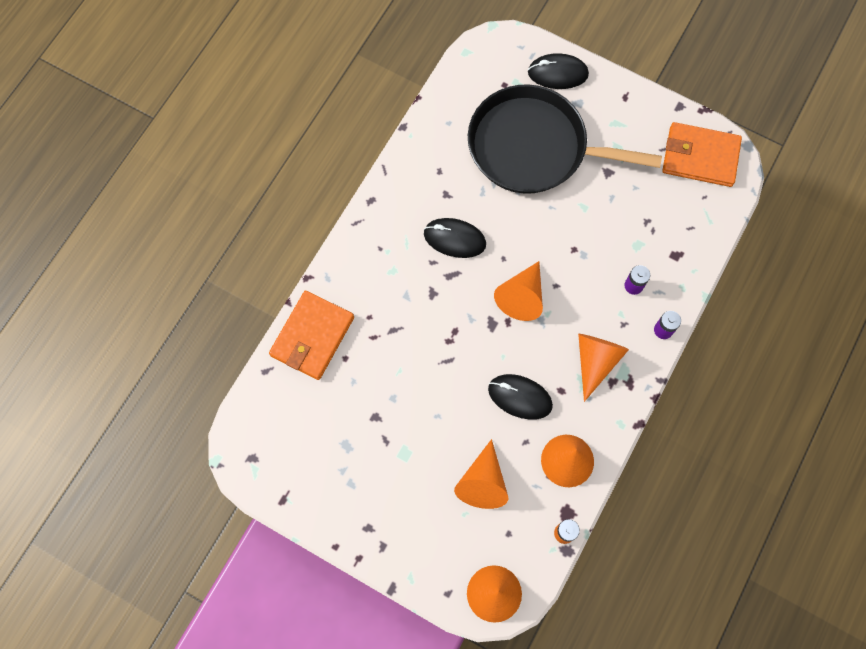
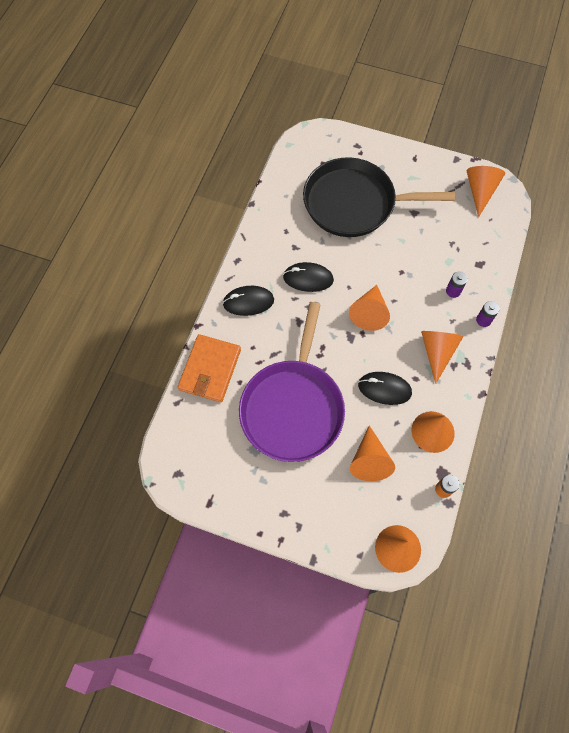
camera: 10 degrees left, 5 degrees down
(404, 401) = (293, 407): none -> purple pan
(557, 73) = (361, 149): black mouse -> black mouse (248, 302)
(700, 156) = (480, 191): orange wallet -> orange cone

